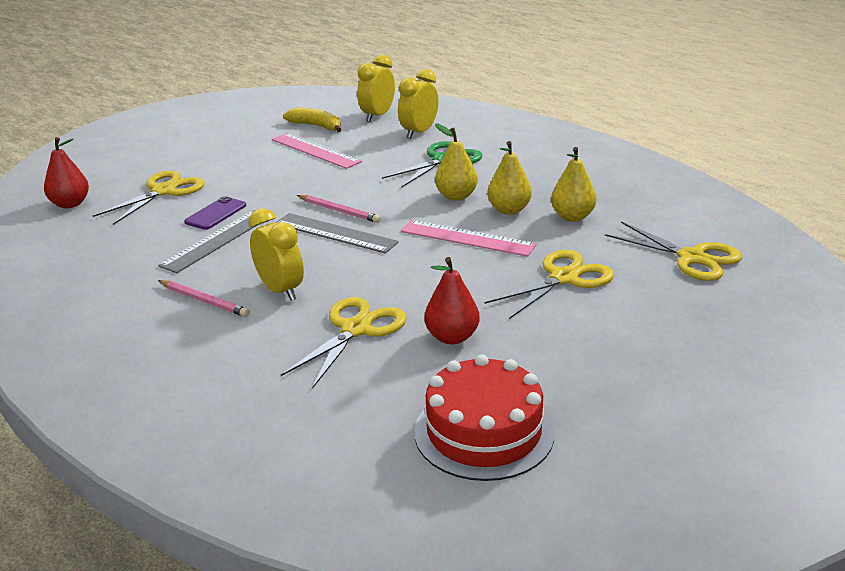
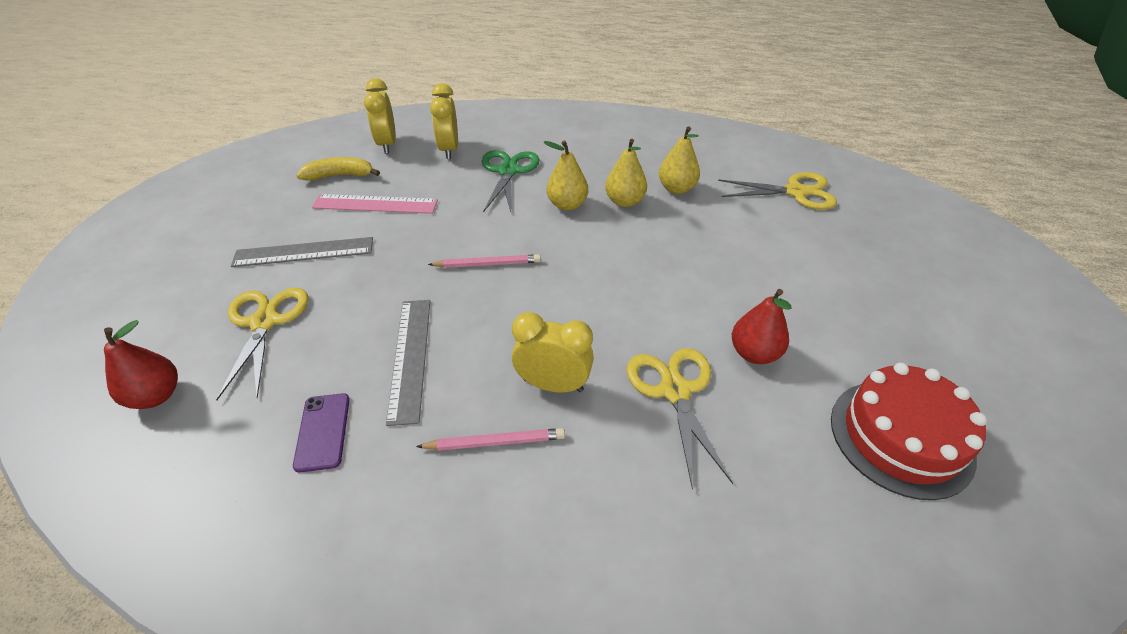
camera: 40 degrees left, 15 degrees up
(216, 214) = (365, 324): purple phone -> purple phone (323, 431)
(335, 233) = (516, 291): grey ruler -> grey ruler (304, 252)
(467, 238) = (631, 244): pink ruler -> none
(564, 278) = (748, 250): yellow scissors -> none

